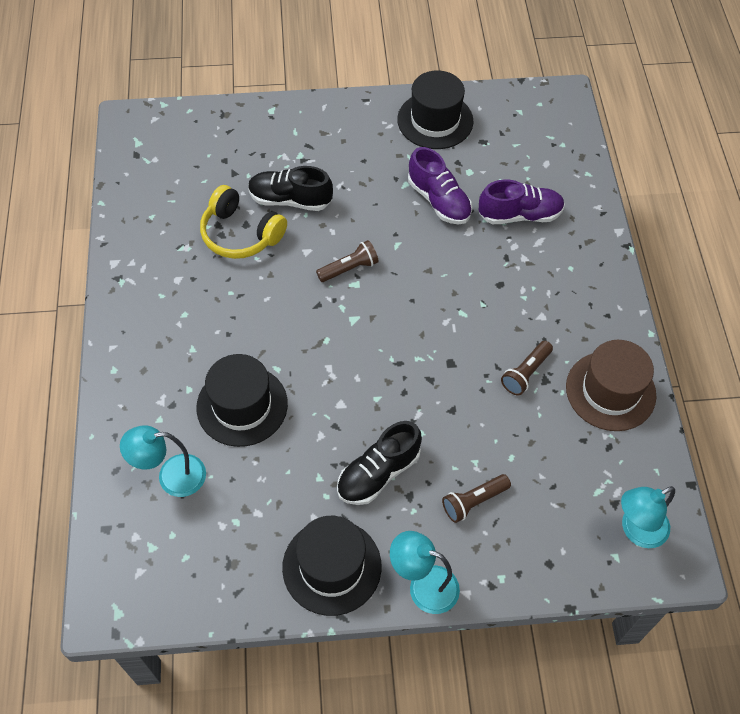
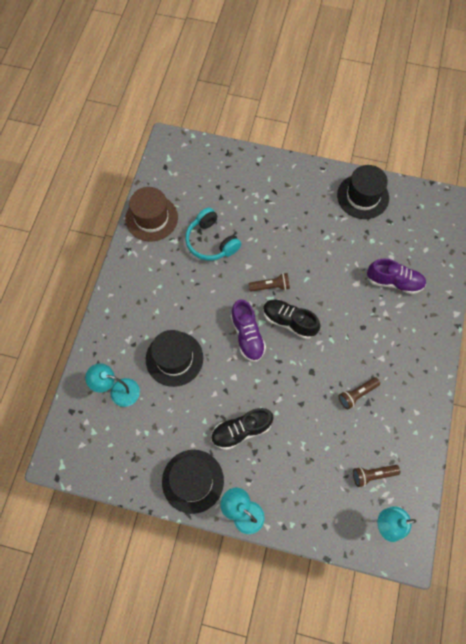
camera: 20 degrees right, 10 degrees up
(241, 234) = (211, 241): yellow headphones -> turquoise headphones
(290, 200) = (249, 227): black shoe -> black shoe (289, 321)
(439, 200) = (344, 255): purple shoe -> purple shoe (247, 335)
(473, 501) = (292, 469): brown flashlight -> brown flashlight (372, 475)
(610, 391) = (407, 424): brown hat -> brown hat (151, 218)

